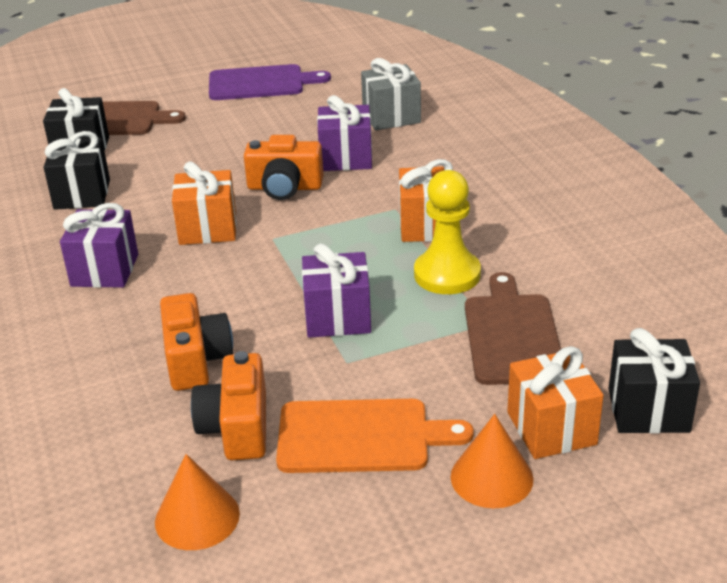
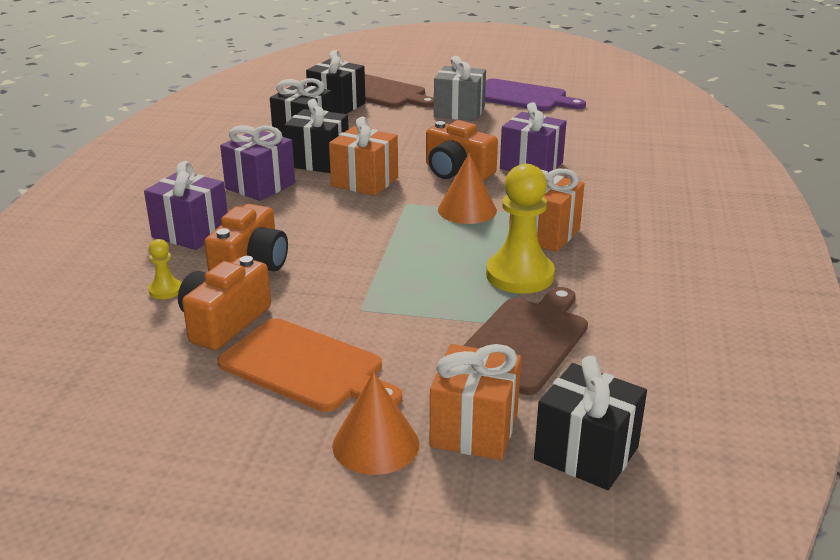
camera: 30 degrees right, 5 degrees down
(135, 221) = (318, 161): none -> black gift
(139, 420) = (165, 290): none -> yellow pawn
(197, 517) = (123, 372): orange cone -> orange cone (467, 210)
(337, 317) = (390, 275): purple gift -> purple gift (191, 232)
(391, 117) = (606, 147): grey gift -> grey gift (459, 112)

